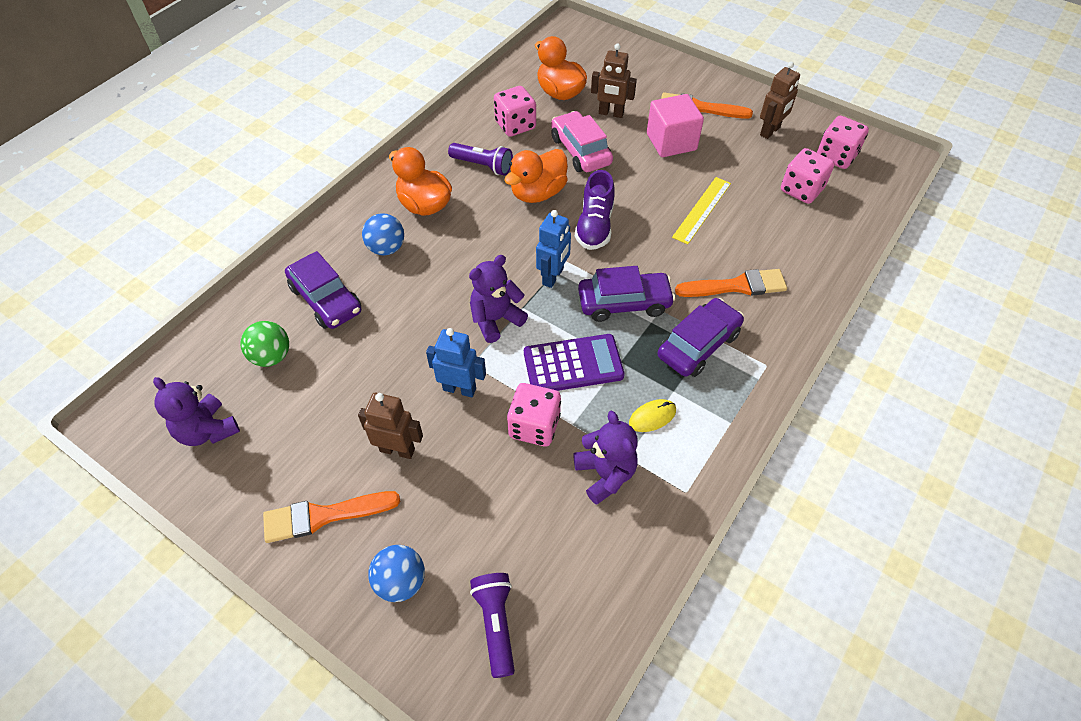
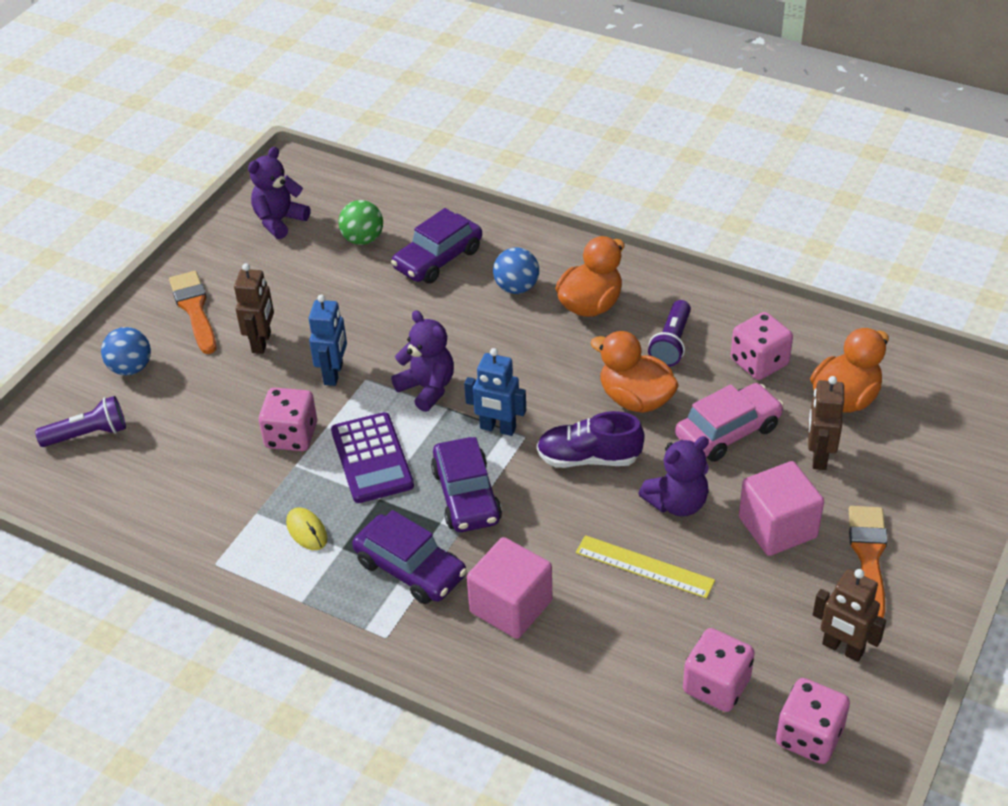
camera: 85 degrees right, 10 degrees down
(605, 474) = (235, 496): purple teddy bear -> purple teddy bear (677, 503)
(736, 286) = (511, 606): orange brush -> pink cube

